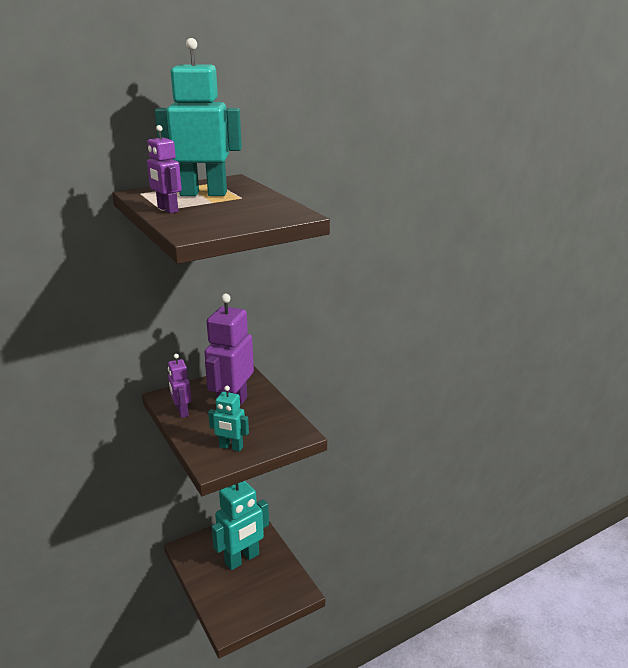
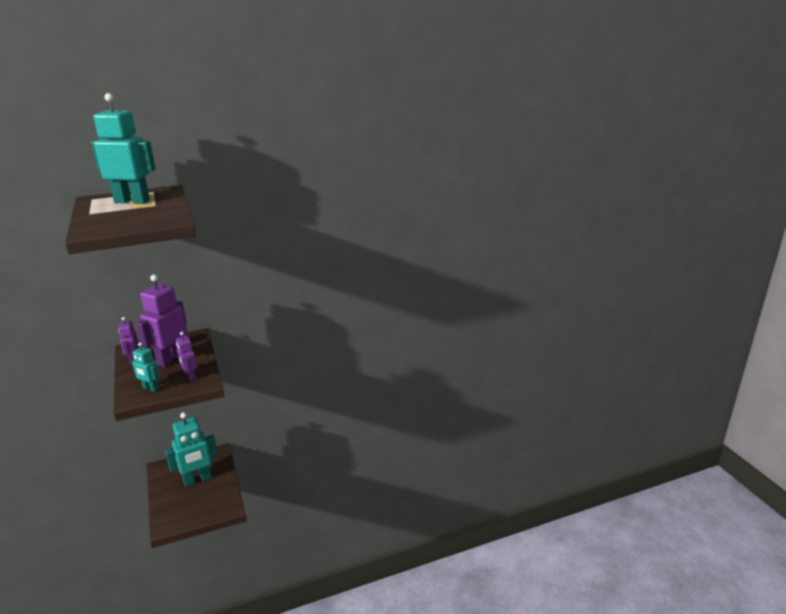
camera: 10 degrees right, 0 degrees up
(167, 210) = (92, 214): purple robot -> purple robot (190, 376)

